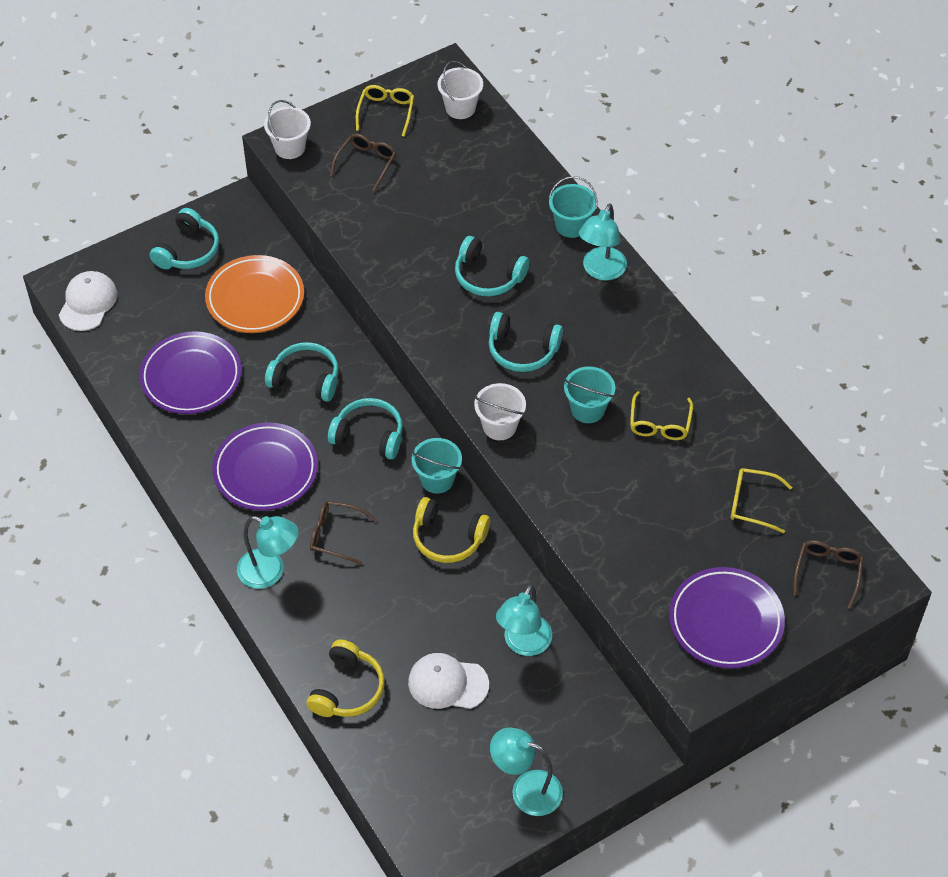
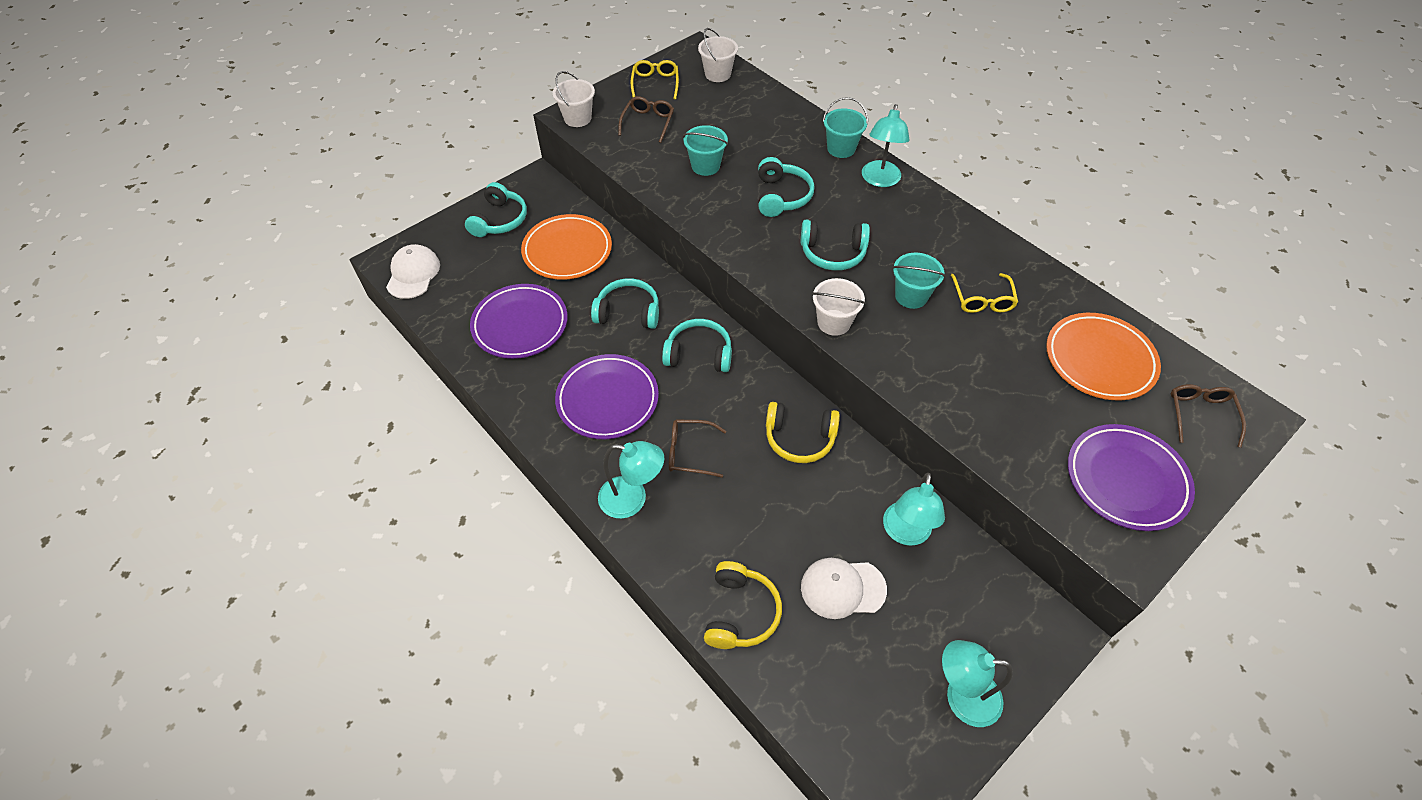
camera: 10 degrees left, 0 degrees up
(437, 479) = (773, 385): turquoise bucket -> turquoise bucket (705, 166)
(488, 276) = (781, 196): turquoise headphones -> turquoise headphones turned 105 degrees counterclockwise
(752, 504) = (1099, 360): yellow glasses -> orange plate

